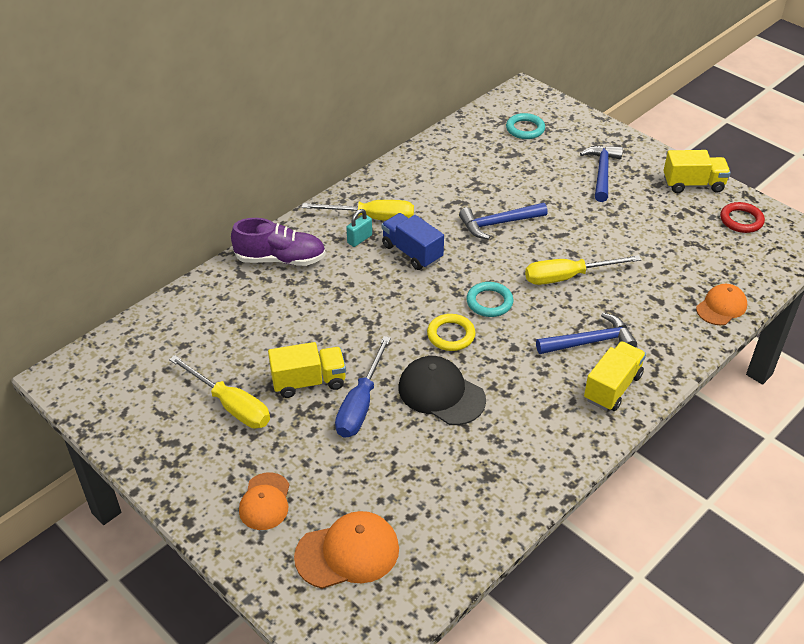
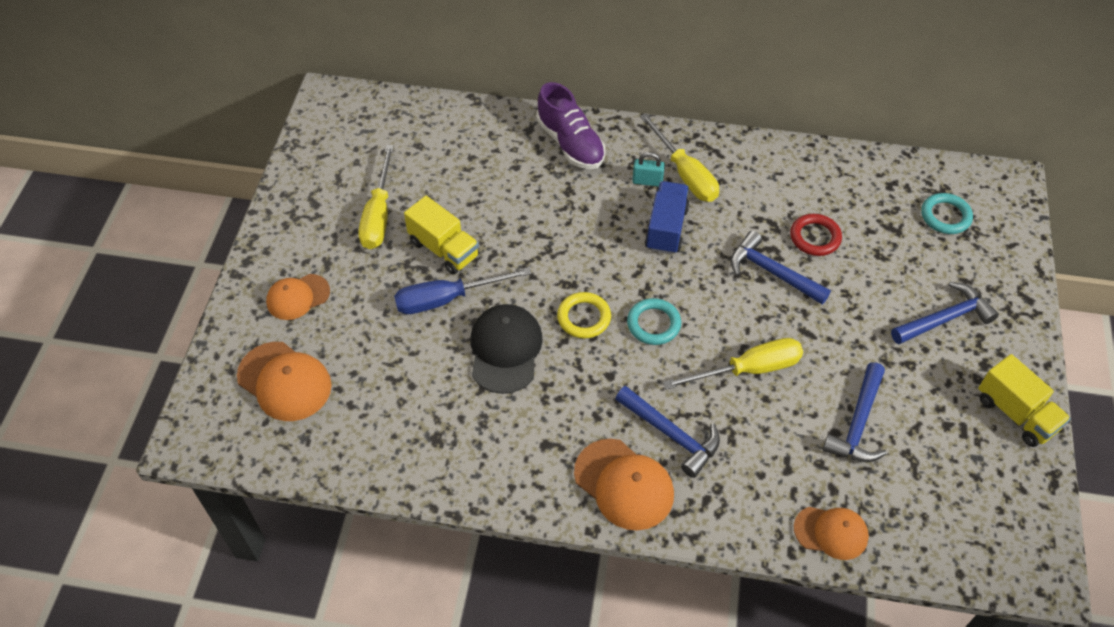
camera: 55 degrees right, 10 degrees up
(567, 277) = (748, 370): yellow screwdriver -> yellow screwdriver turned 120 degrees clockwise
(612, 387) = (624, 484): yellow truck -> orange cap
(650, 251) = (858, 424): none -> blue hammer
(741, 220) = (1000, 490): red ring -> red ring (815, 237)

